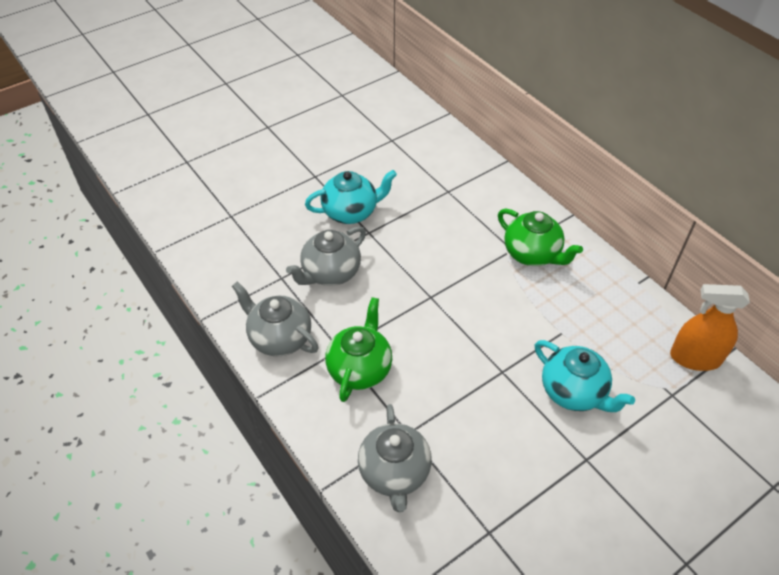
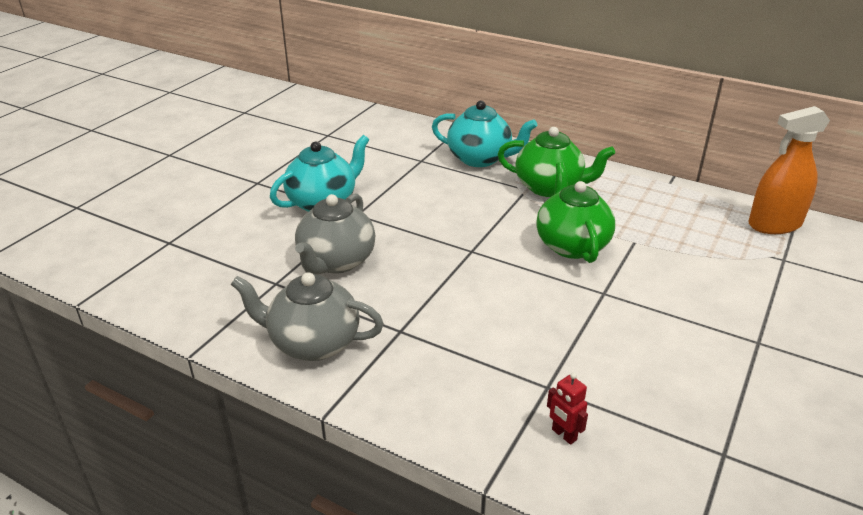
camera: 25 degrees left, 15 degrees down
(360, 369) = (439, 342): green teapot -> green teapot (571, 245)
(394, 473) = (564, 435): grey teapot -> red robot
(573, 392) = (691, 287): turquoise teapot -> turquoise teapot (480, 159)

